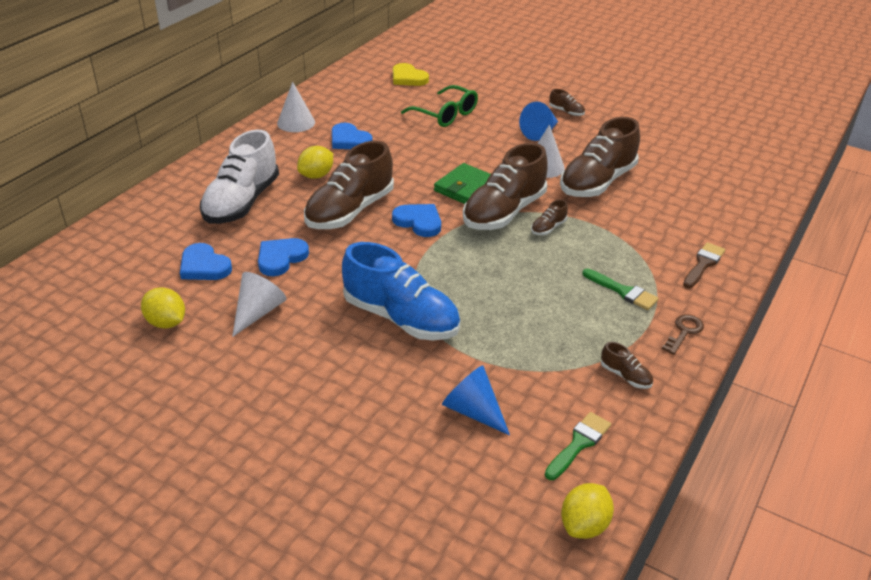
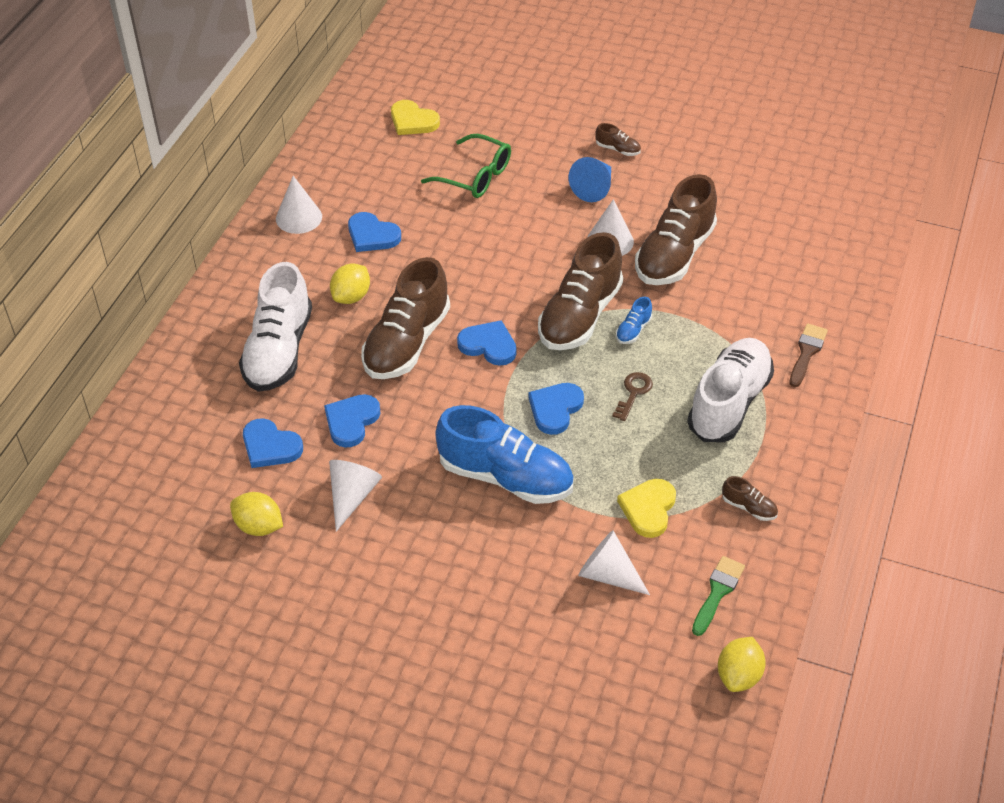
camera: 10 degrees left, 10 degrees up
(462, 274) = (555, 409): none -> blue heart
(466, 187) = (528, 287): green wallet -> none
(473, 411) = (608, 574): blue cone -> white cone
(527, 363) = (648, 509): none -> yellow heart
(548, 228) = (633, 330): brown shoe -> blue shoe
(623, 291) = (729, 403): green brush -> white shoe
(684, 332) = (799, 444): brown key -> brown key (633, 393)

